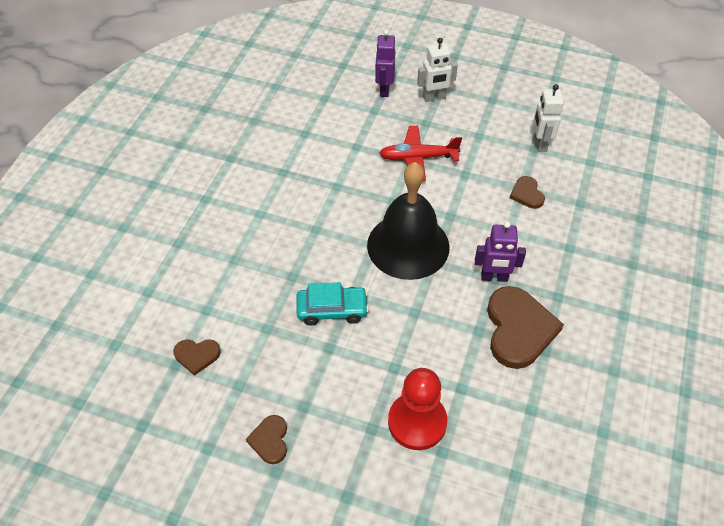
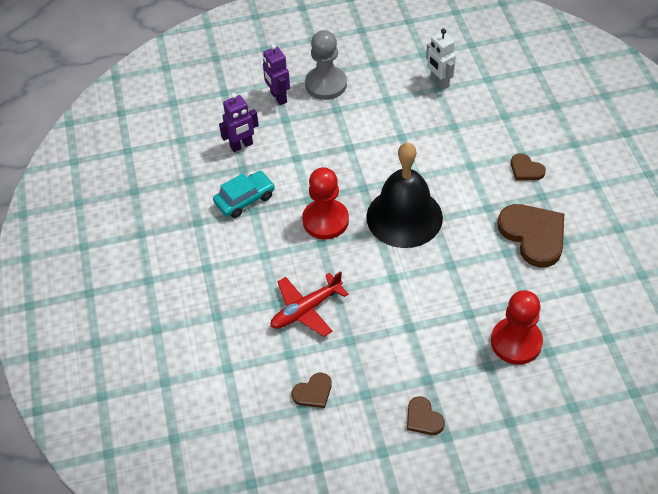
camera: 30 degrees left, 0 degrees up
(332, 310) = (388, 298): turquoise car -> turquoise car (245, 199)
(335, 212) = (325, 220): none -> red pawn
(418, 158) = (354, 142): red plane -> red plane (306, 310)
(434, 98) = (326, 84): white robot -> grey pawn
(494, 277) = (487, 206): purple robot -> purple robot (241, 145)
(527, 194) = (460, 129): brown heart -> brown heart (526, 169)

